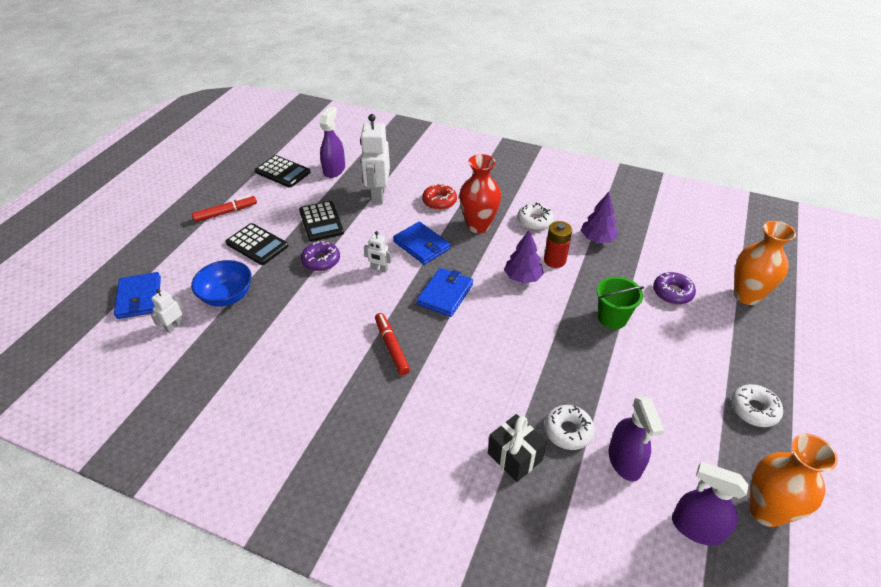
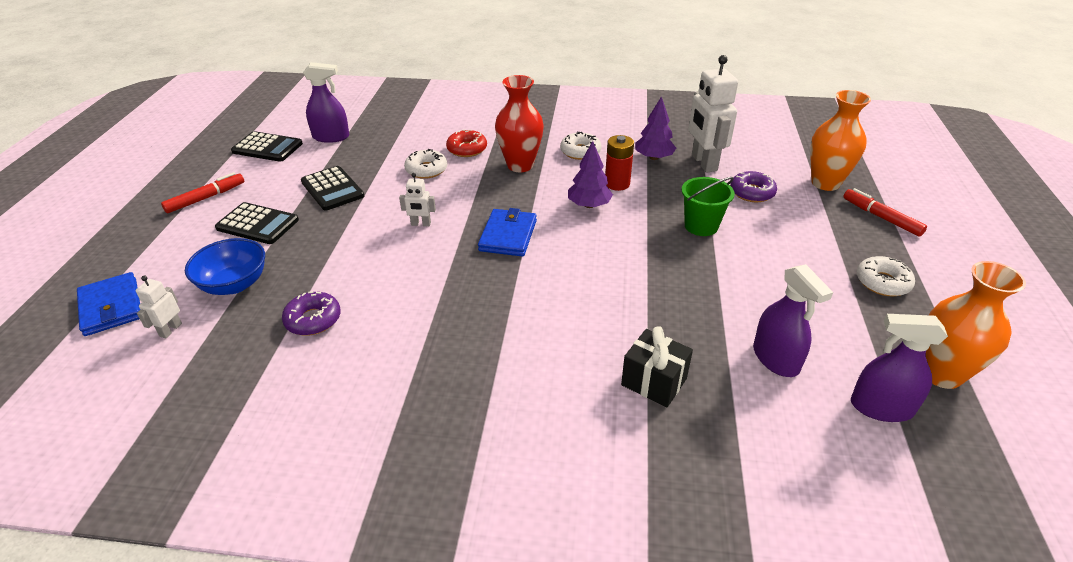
camera: 15 degrees left, 5 degrees down
(321, 260) = (345, 227): purple donut -> purple donut (313, 319)
(334, 170) = (331, 137): purple spray bottle -> purple spray bottle turned 90 degrees clockwise
(378, 195) = (393, 154): white robot -> white robot (703, 163)
(391, 347) = (464, 299): red marker -> red marker (881, 218)
(421, 245) = (462, 193): blue wallet -> none
(568, 431) = (702, 343): white donut -> white donut (426, 170)

